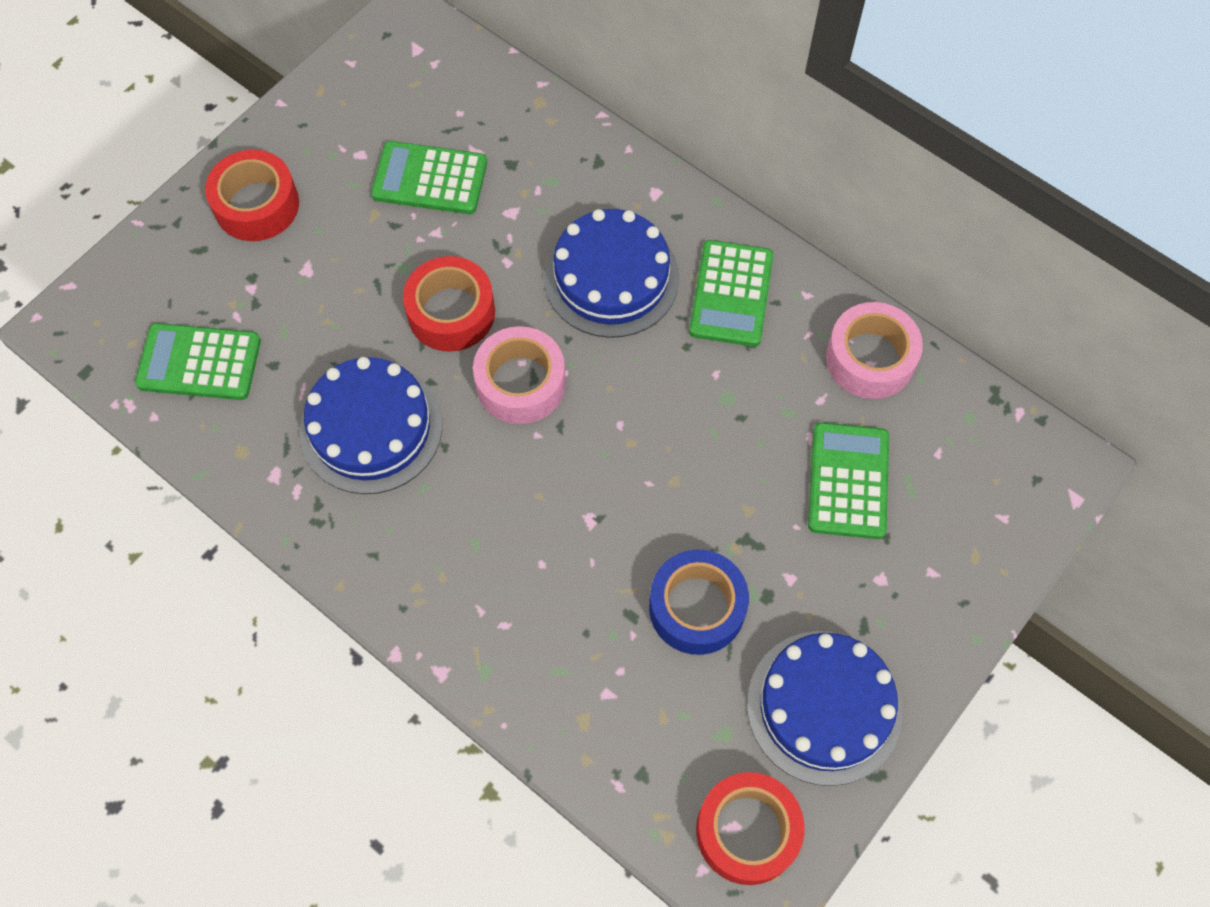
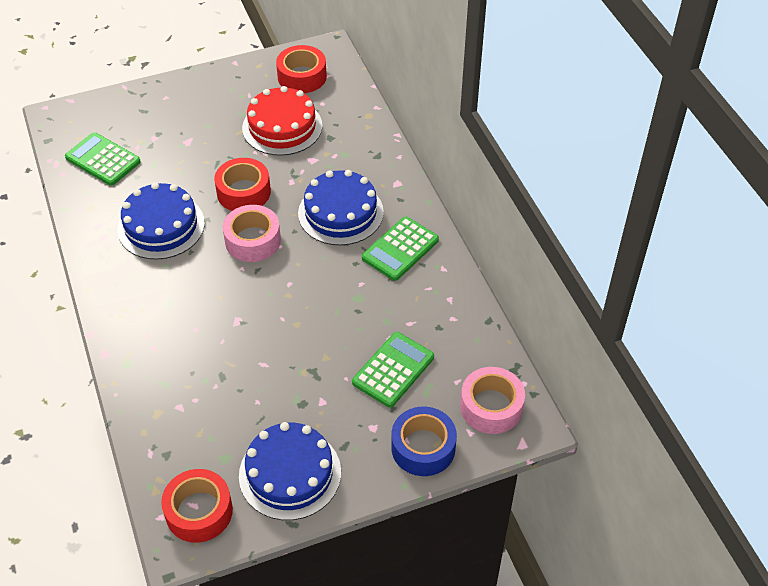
camera: 30 degrees right, 15 degrees down
(257, 205) = (186, 103): red tape -> red tape (302, 76)
(430, 179) = (282, 127): green calculator -> red cake
(697, 607) = (259, 390): blue tape -> blue tape (423, 447)
(870, 358) = (454, 316): pink tape -> pink tape (491, 407)

